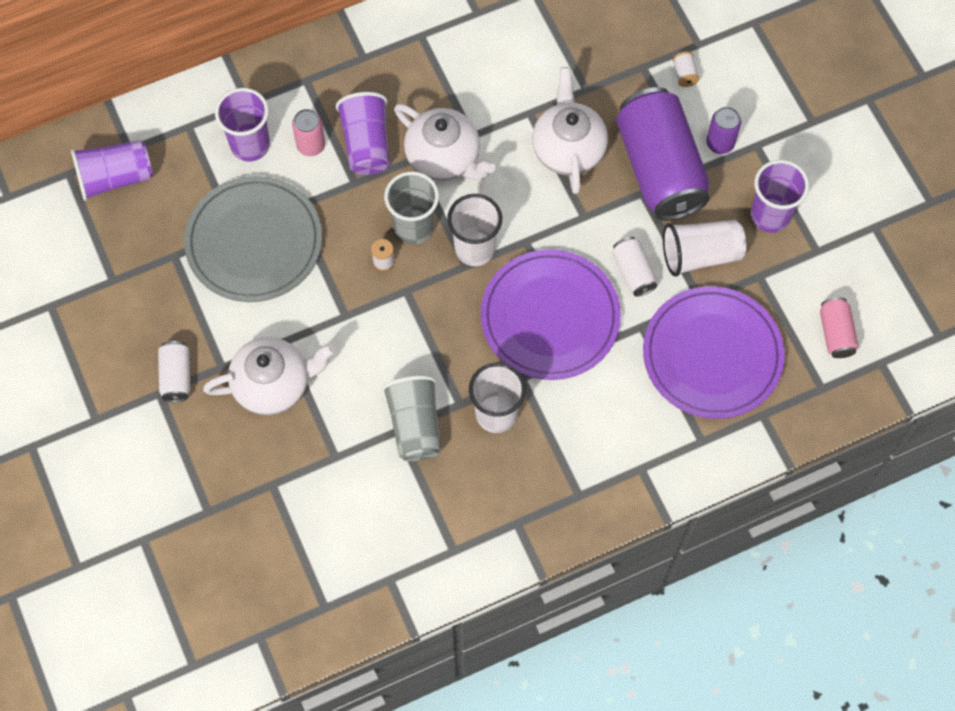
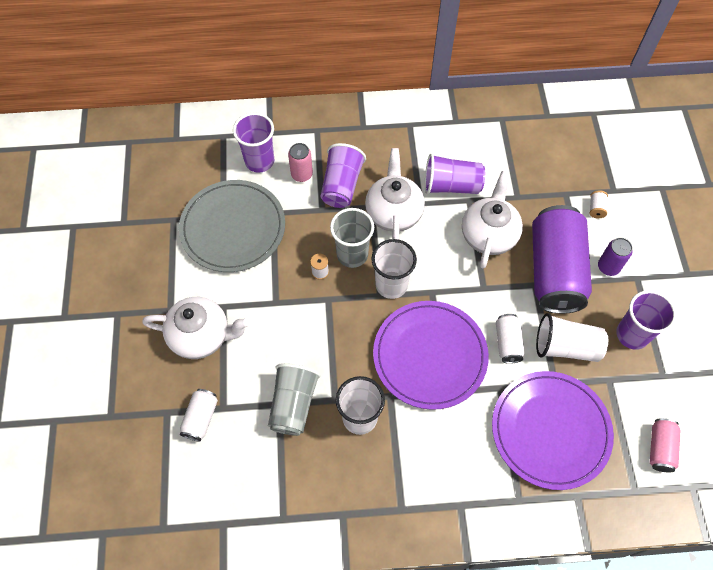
camera: 20 degrees right, 5 degrees down
(115, 178) = (158, 154): purple cup -> purple cup (451, 186)
(176, 376) = (135, 306): white can -> white can (201, 418)
(444, 158) = (393, 212): white teapot -> white teapot turned 150 degrees counterclockwise

